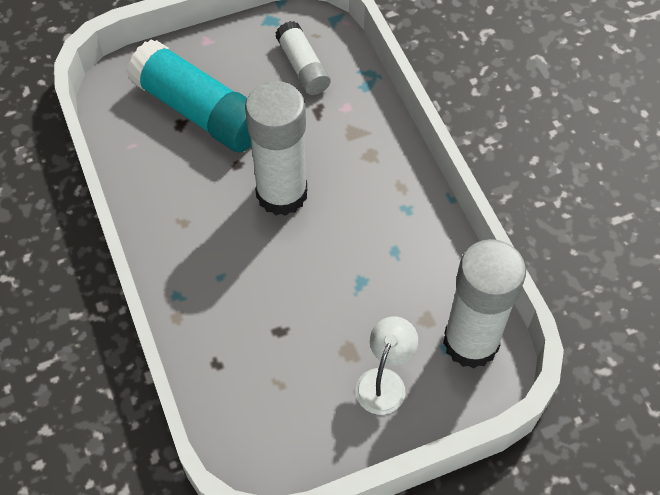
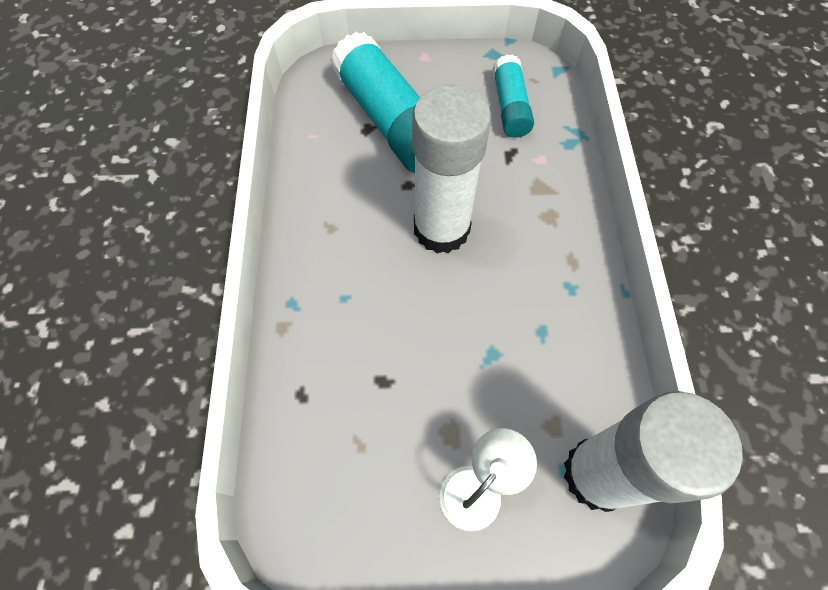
camera: 20 degrees right, 5 degrees up
(303, 67) = (510, 107): white glue stick -> turquoise glue stick

